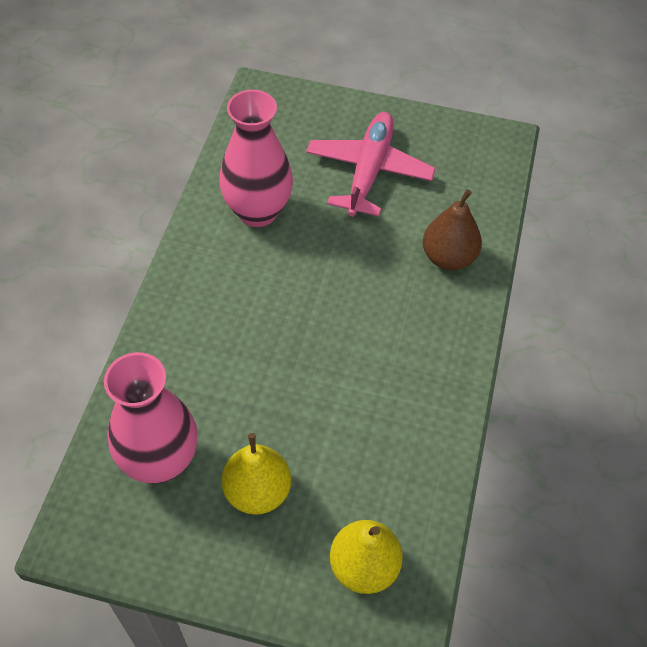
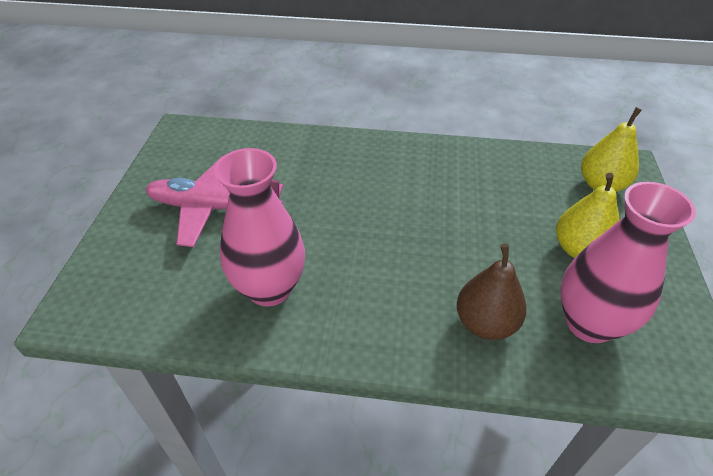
camera: 95 degrees left, 10 degrees down
(448, 257) = (315, 155): brown pear -> brown pear (485, 323)

